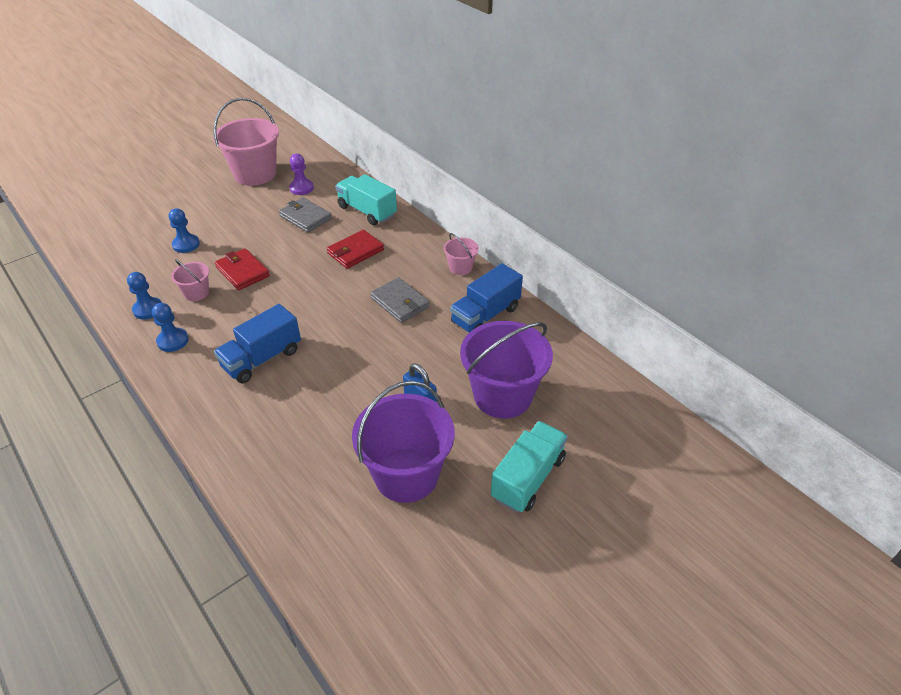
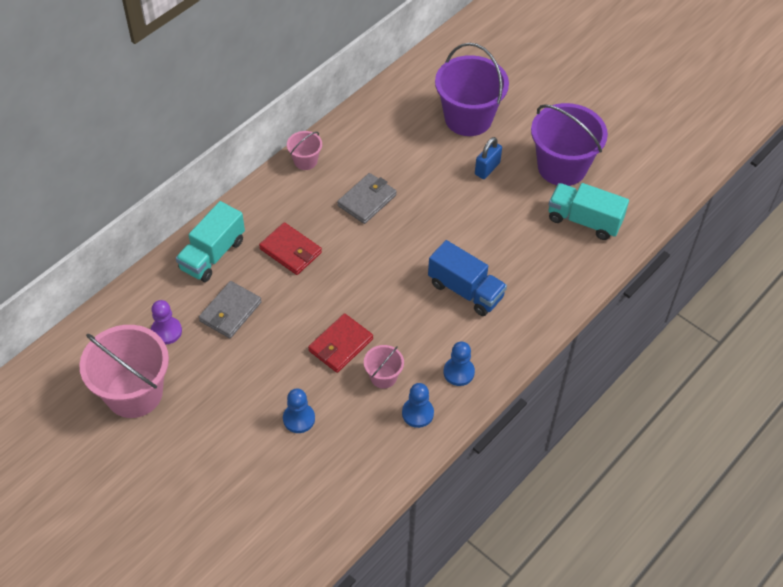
camera: 100 degrees left, 10 degrees up
(485, 315) = (373, 136): blue truck -> none
(528, 478) = (543, 99): turquoise truck -> turquoise truck (584, 220)

